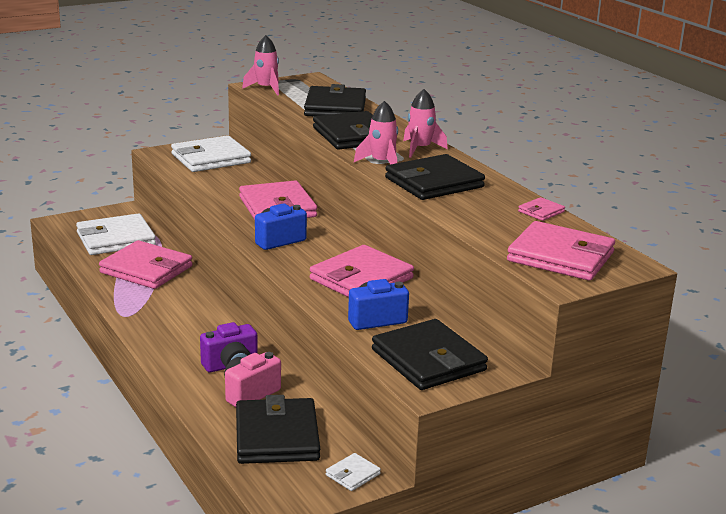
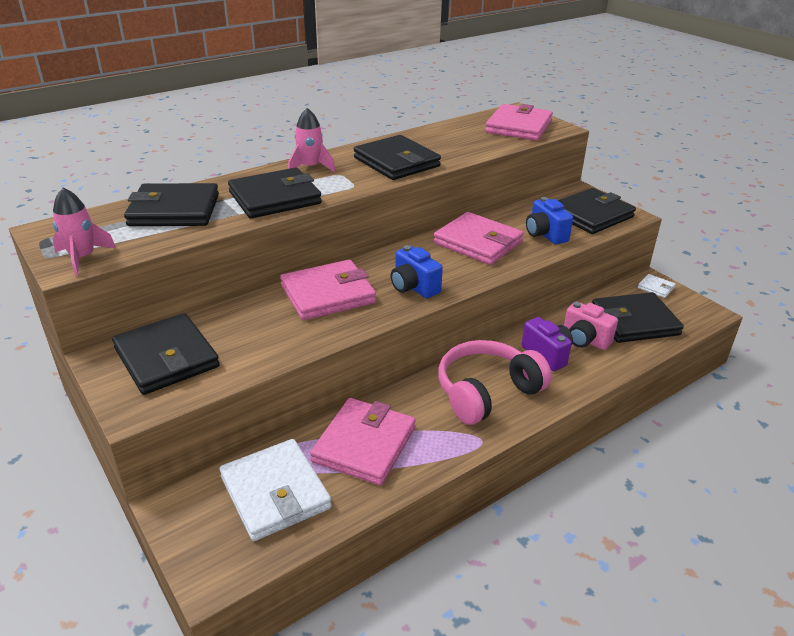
camera: 95 degrees left, 10 degrees up
(185, 326) = (487, 392): none -> pink headphones
(211, 158) = (166, 358): white wallet -> black wallet
(381, 163) = (353, 183): pink rocket -> none
(541, 212) = (442, 129): pink wallet -> none

